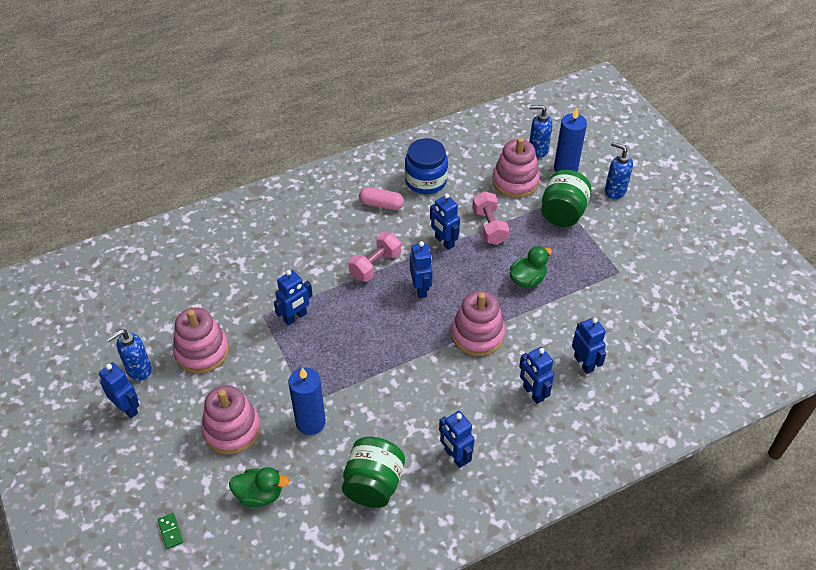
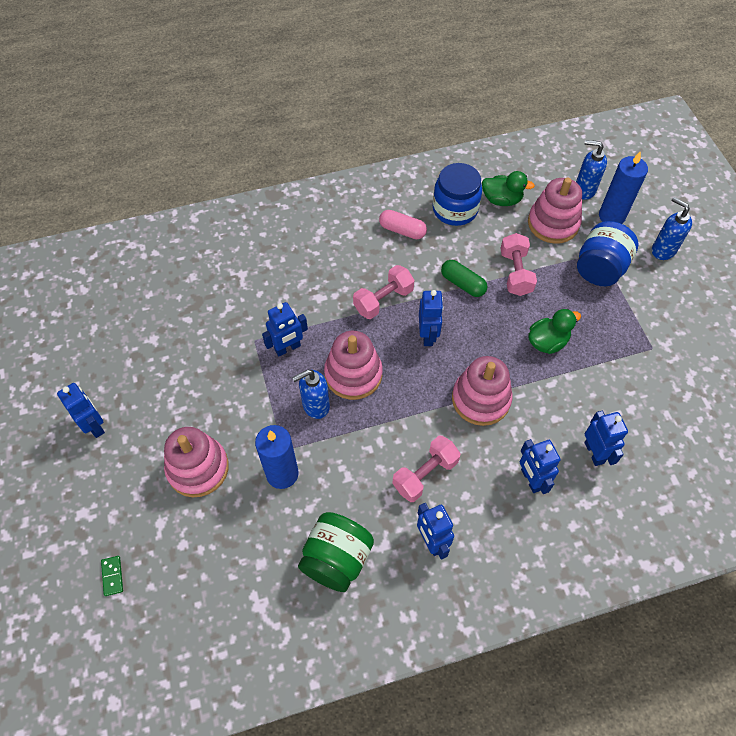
camera: 10 degrees right, 10 degrees up
(138, 370) = (114, 383): blue soap dispenser -> blue soap dispenser (315, 406)
(202, 351) = (183, 372): pink stacking toy -> pink stacking toy (353, 374)
(259, 494) = (213, 550): green duck -> green duck (501, 200)
(439, 403) = (425, 474): none -> pink dumbbell
(444, 242) = (463, 284): blue robot -> green capsule
(562, 213) = (600, 268): green jar -> blue jar

